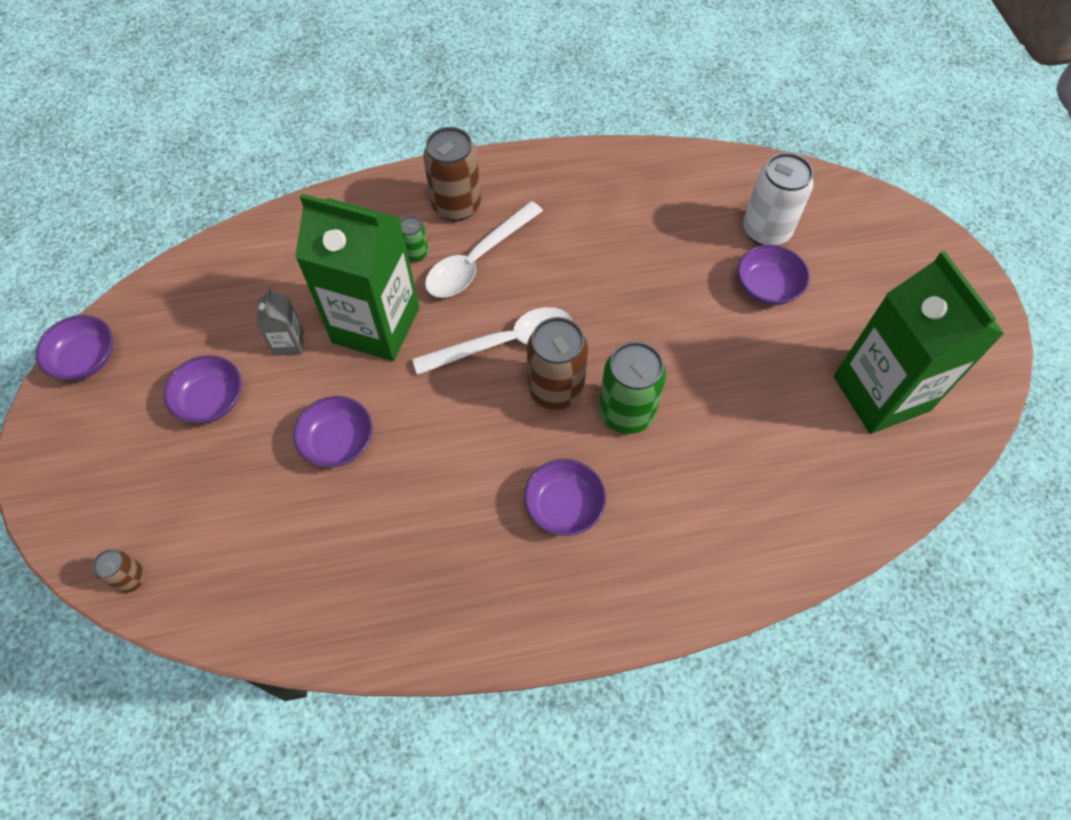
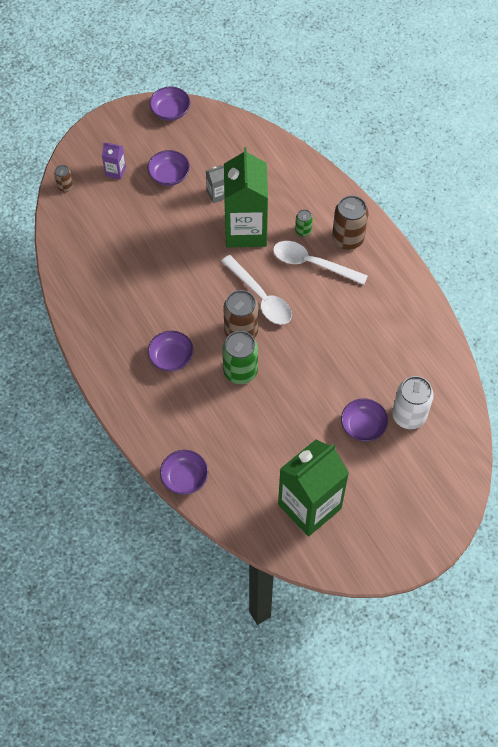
camera: 70 degrees right, 0 degrees up
(151, 481) = (115, 171): none -> purple carton
(338, 441) = (168, 241): purple bowl -> purple bowl (184, 478)

